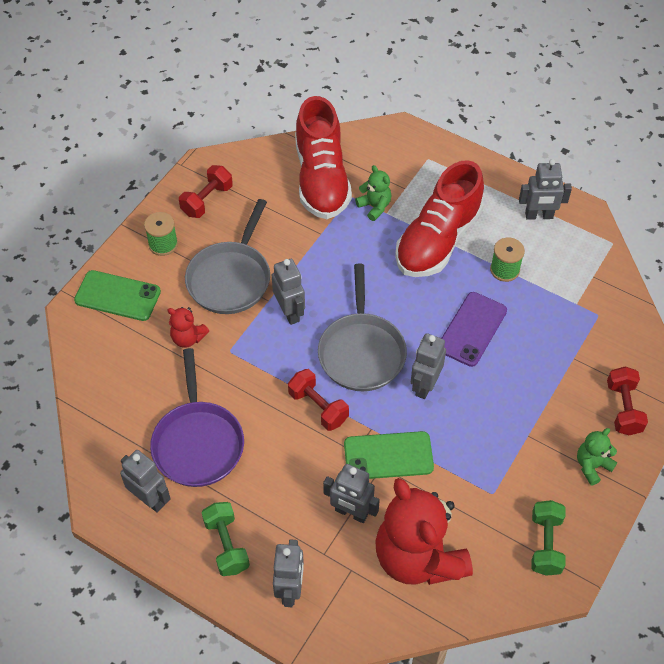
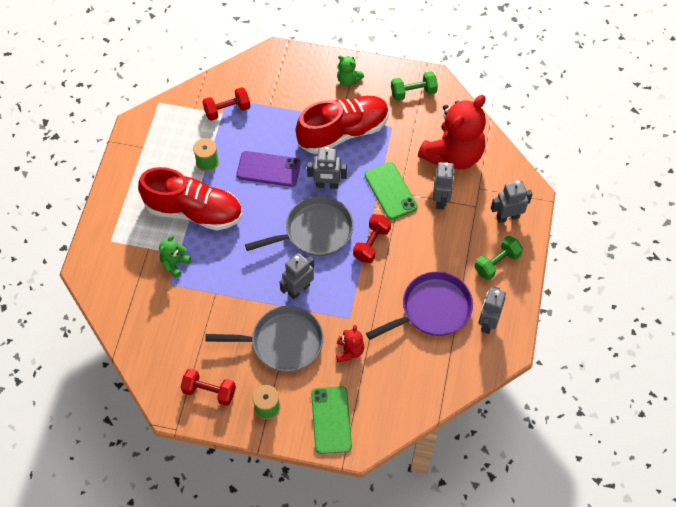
camera: 110 degrees left, 5 degrees up
(321, 179) = (157, 311): red shoe -> red shoe (343, 132)
(539, 216) = (148, 152): grey robot -> none
(623, 408) = (298, 72): red dumbbell -> red dumbbell (227, 110)

